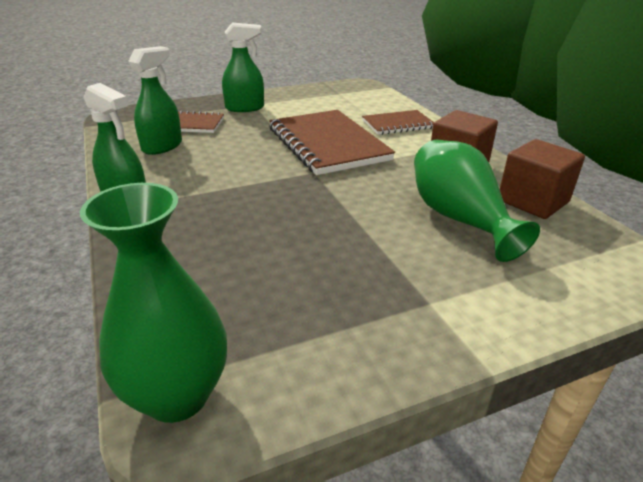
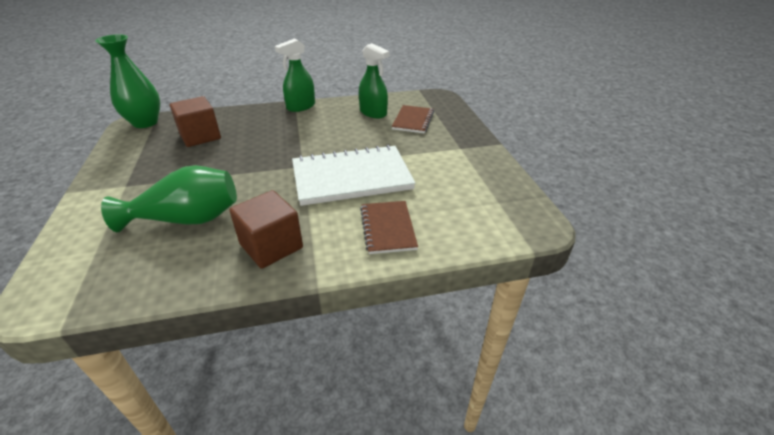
camera: 100 degrees right, 5 degrees up
(245, 108) = (449, 143): green spray bottle -> none
(327, 144) = (351, 177): brown notebook -> white notebook
(533, 201) = (175, 273): brown cube -> brown cube (200, 136)

